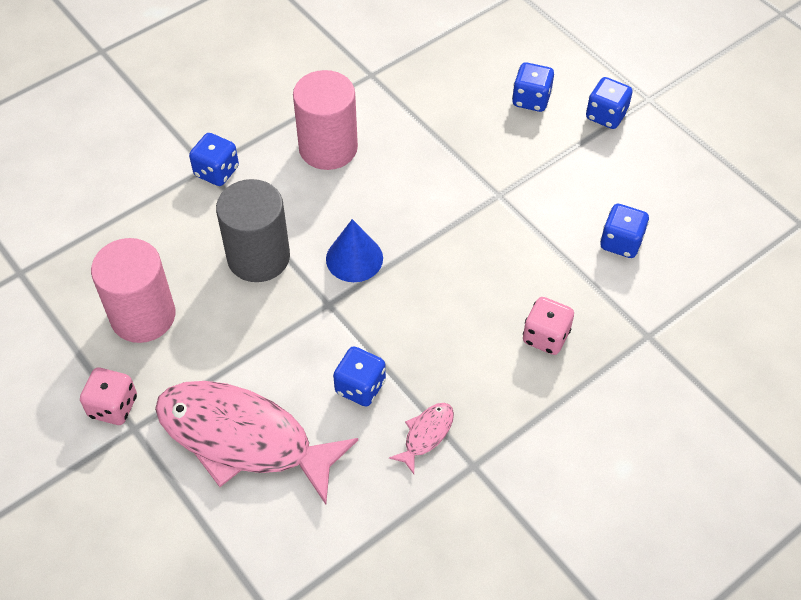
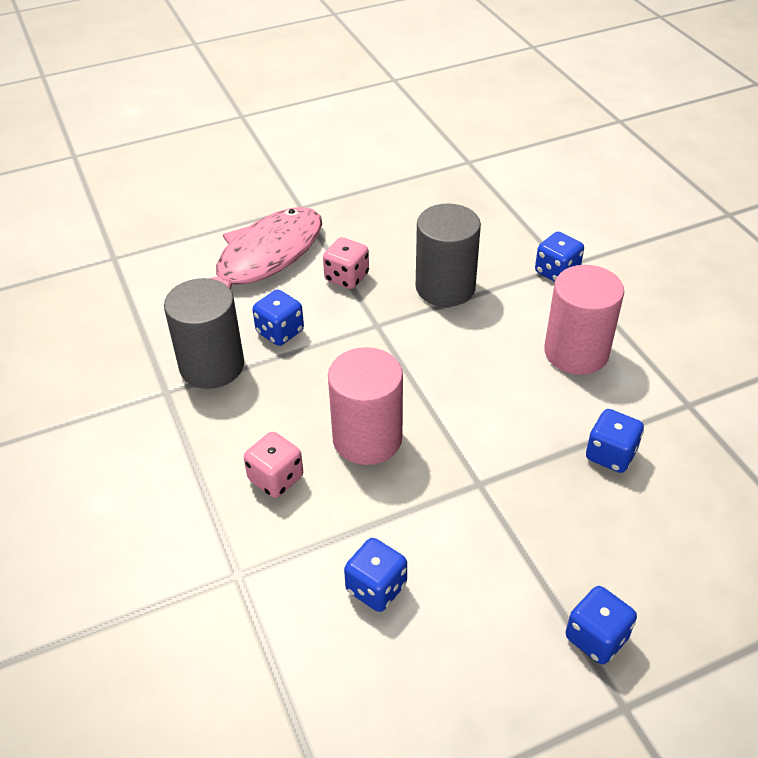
camera: 105 degrees right, 10 degrees down
(113, 406) = (324, 198): pink dice -> pink dice (346, 277)
(143, 316) = (404, 218): pink cylinder -> pink cylinder (367, 438)
(354, 258) = (424, 350): blue cone -> none
(426, 435) = (212, 366): pink fish -> grey cylinder
(531, 99) = (634, 555): blue dice -> blue dice (610, 455)

